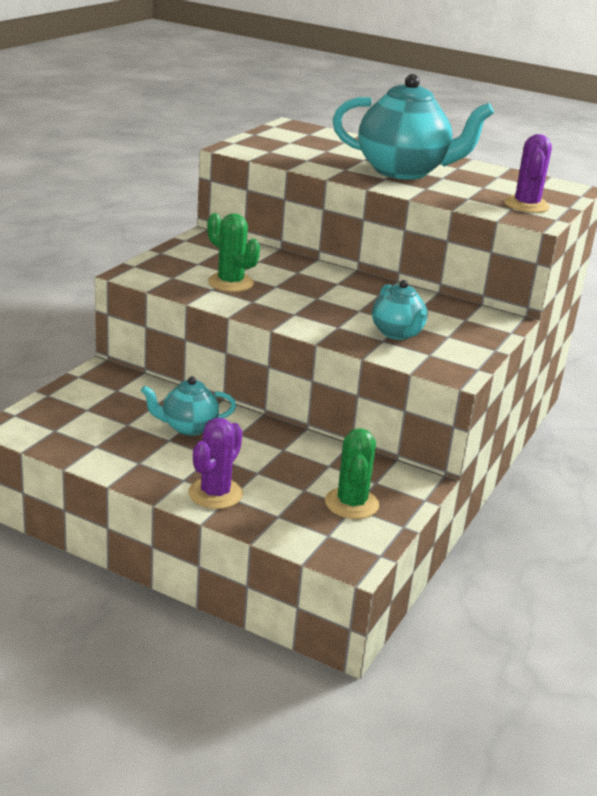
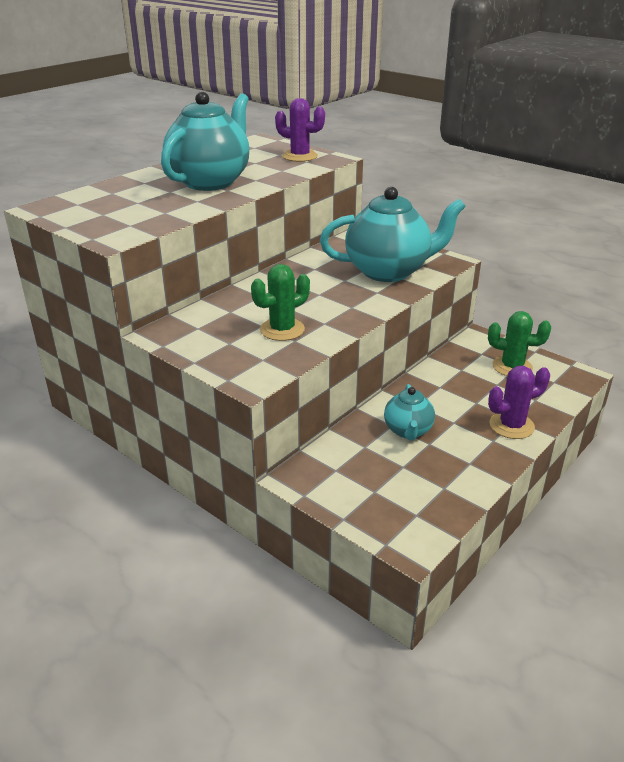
camera: 75 degrees left, 5 degrees up
(215, 493) = (511, 425): purple cactus -> purple cactus turned 60 degrees counterclockwise
(397, 333) = (388, 271): turquoise teapot -> turquoise teapot, size x1.92

